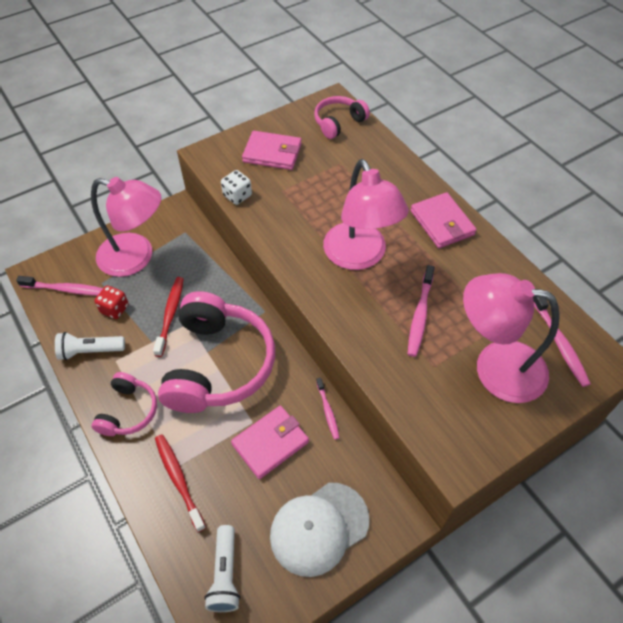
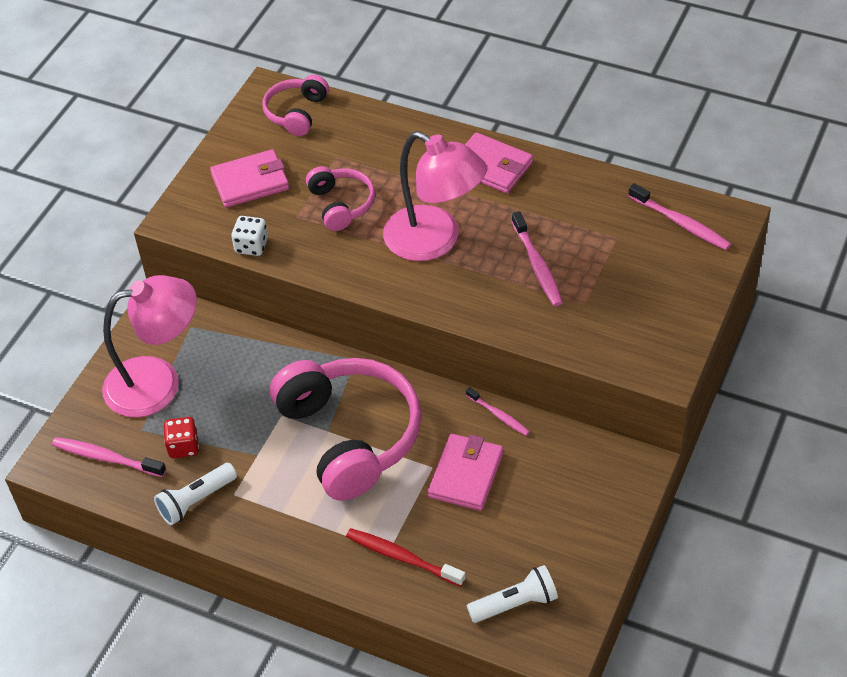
camera: 30 degrees left, 5 degrees down
(67, 289) = (106, 458): pink toothbrush -> pink toothbrush turned 135 degrees counterclockwise
(128, 411) = (293, 530): pink headphones -> pink headphones (341, 204)
(170, 315) = (253, 418): red toothbrush -> none
(225, 574) = (515, 603): white flashlight -> white flashlight turned 75 degrees counterclockwise
(319, 528) = (571, 516): white cap -> none
(495, 367) = (639, 274): pink lamp -> none

